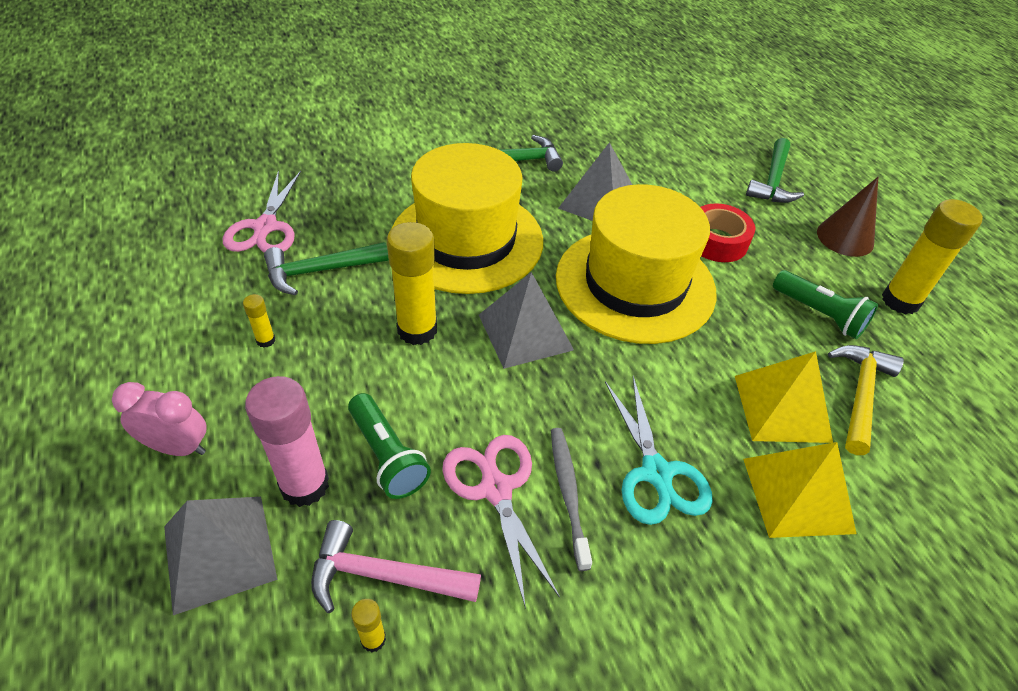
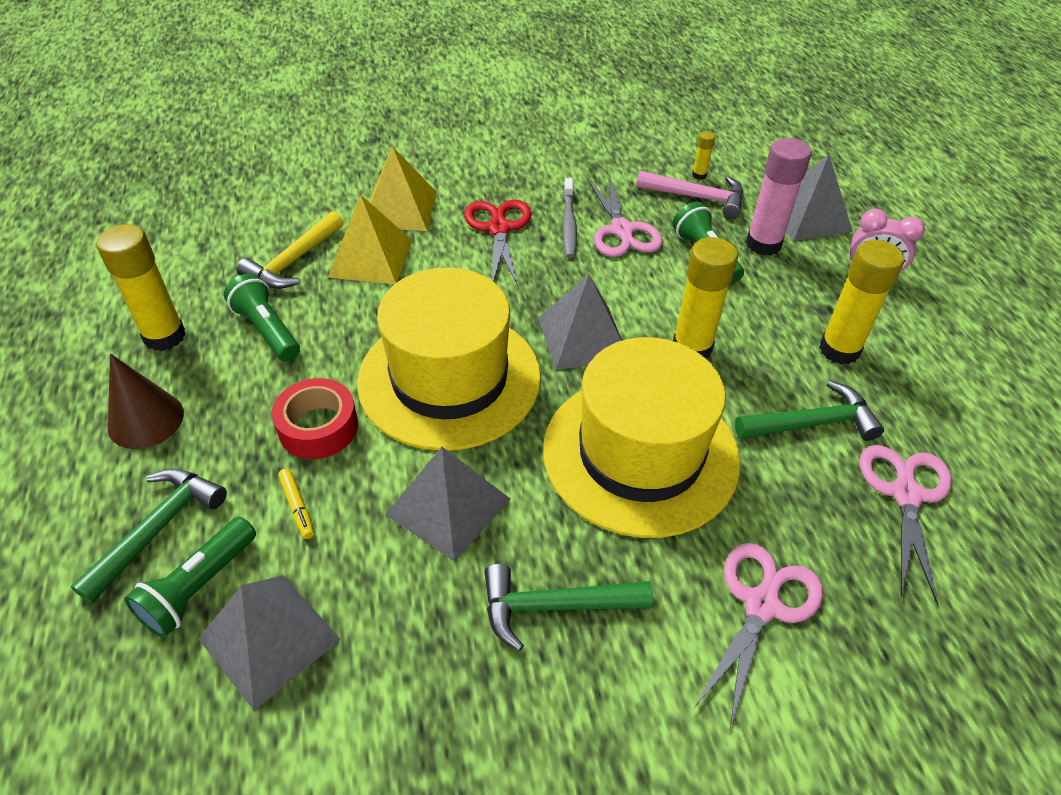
camera: 170 degrees left, 0 degrees up
(266, 340) = (839, 350): yellow glue stick -> yellow glue stick, size x2.21
(391, 167) = (761, 605): none -> pink scissors
(656, 473) = (499, 228): turquoise scissors -> red scissors
(670, 142) = (269, 639): none -> grey pyramid
(697, 196) = (297, 507): none -> yellow marker
(724, 159) = (199, 587): none -> green flashlight

